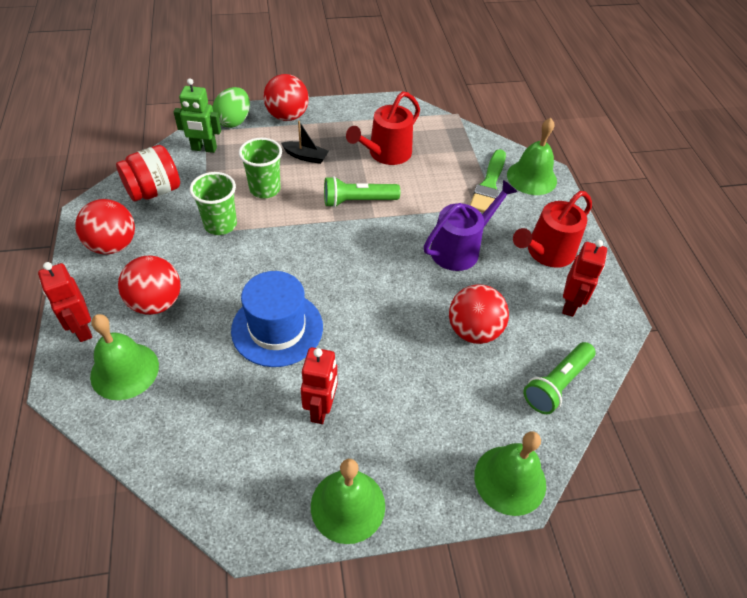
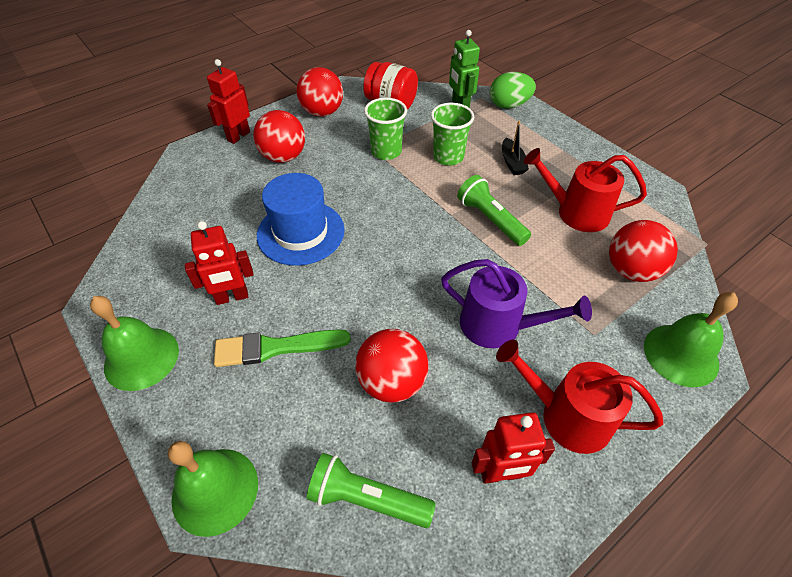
camera: 65 degrees right, 0 degrees up
(124, 370) = (214, 172): green bell -> none
(287, 116) = (550, 130): red ball -> red ball (631, 270)
(489, 185) = (622, 315): green brush -> green brush (275, 348)

